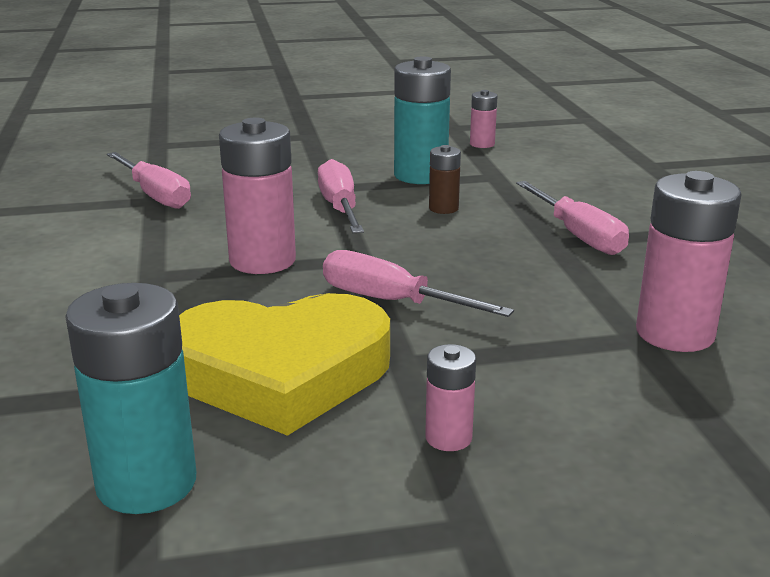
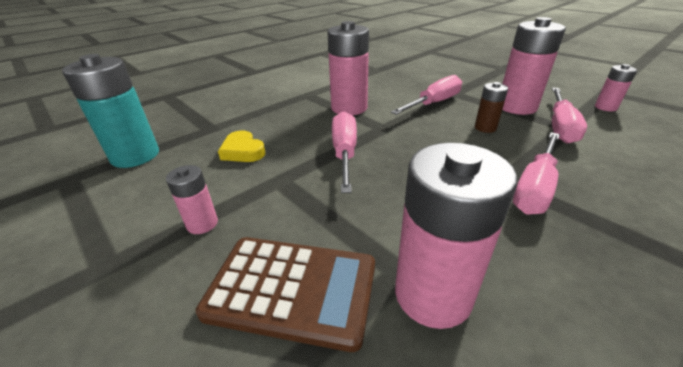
camera: 60 degrees right, 10 degrees up
(155, 195) = (380, 68): pink screwdriver -> pink screwdriver (560, 127)
(281, 373) = (243, 151): yellow heart -> yellow heart, size x0.42
(420, 175) = (516, 107): turquoise battery -> pink battery
(618, 399) = (292, 289): none -> brown calculator

